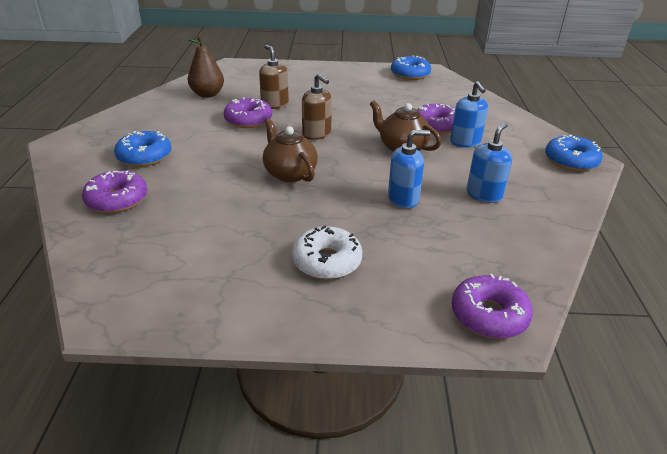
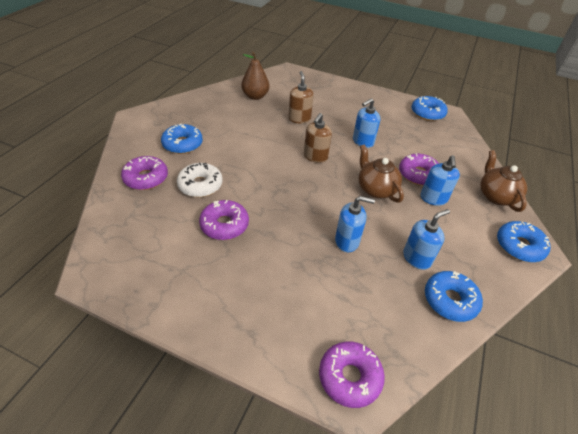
camera: 20 degrees right, 10 degrees up
(248, 120) = (271, 129): purple donut -> purple donut (224, 225)
(289, 173) = (274, 189): brown teapot -> brown teapot (496, 196)
(317, 134) = (315, 157): brown soap dispenser -> brown soap dispenser turned 45 degrees clockwise
(327, 261) = (256, 281): white donut -> white donut (200, 185)
(359, 110) = (363, 141): none -> blue soap dispenser
(539, 220) = (450, 300): none -> blue donut

